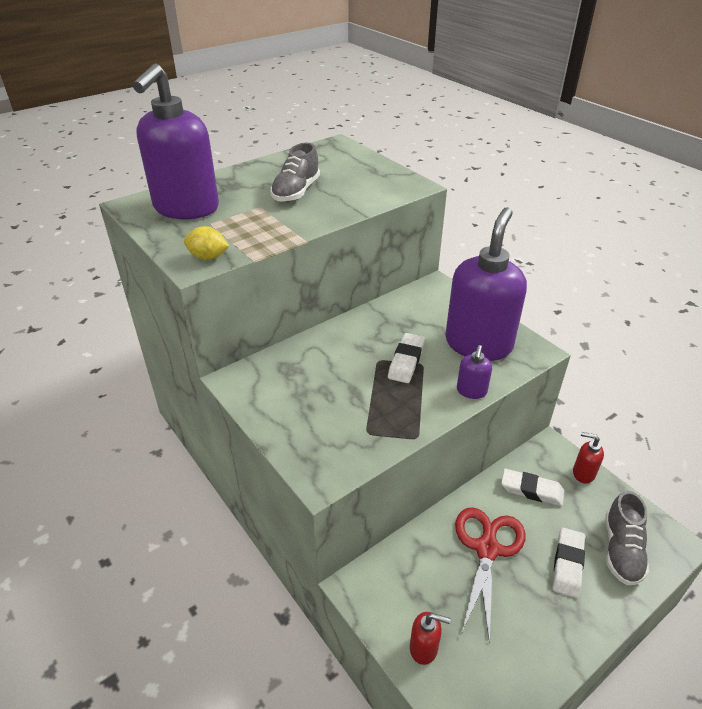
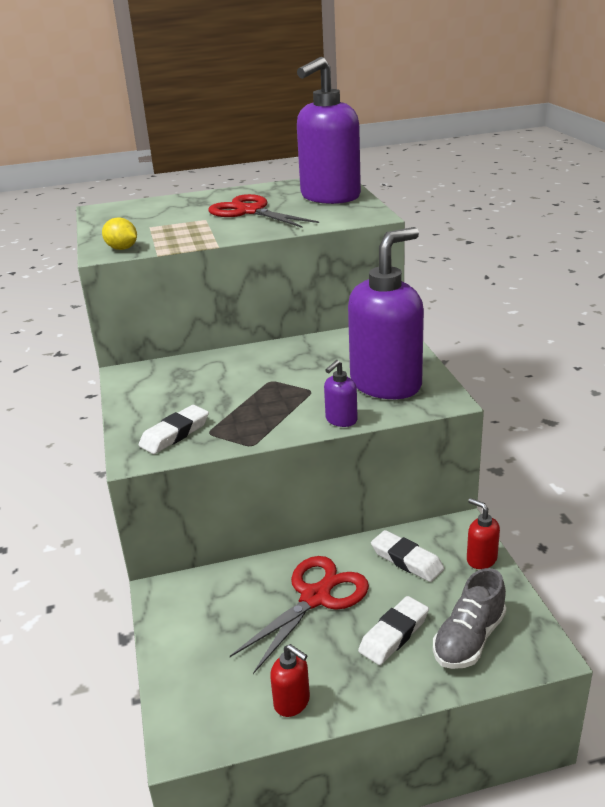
camera: 25 degrees right, 10 degrees down
(186, 208) = (141, 215): purple soap dispenser -> purple soap dispenser (329, 197)
(296, 192) = (250, 211): grey shoe -> red scissors
(406, 361) = (297, 386): white eraser -> white eraser (175, 434)
(424, 648) = (187, 658): red soap dispenser -> red soap dispenser (292, 702)

